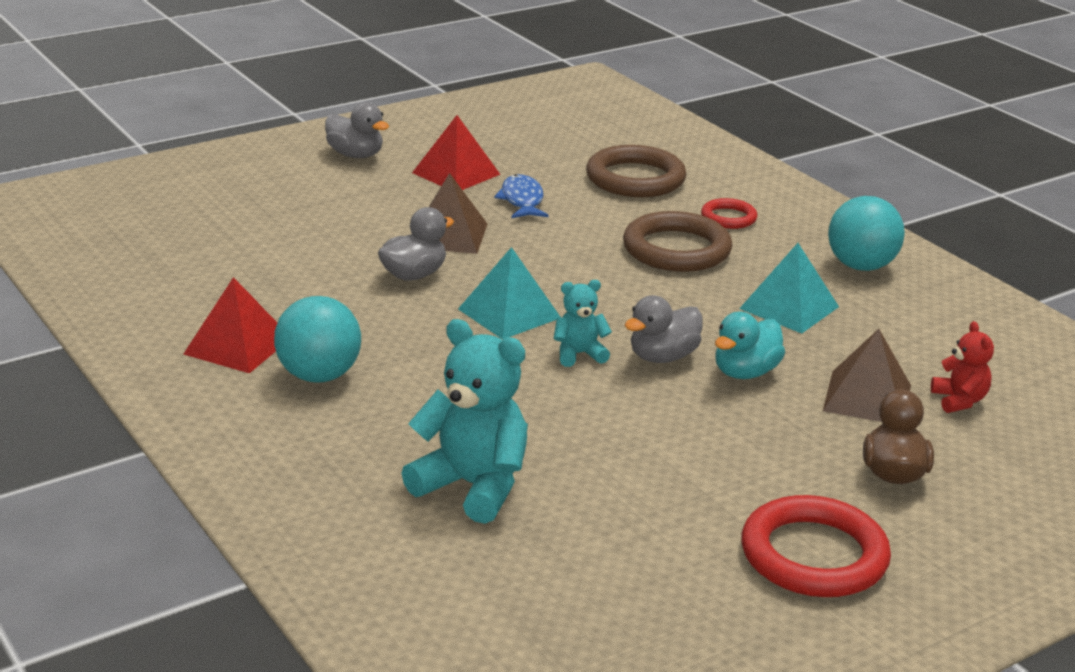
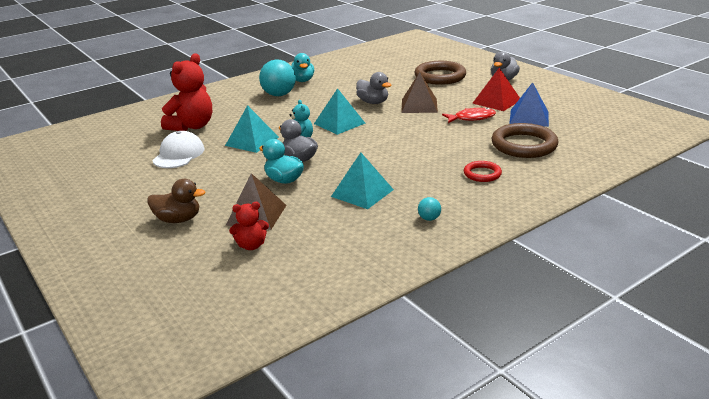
camera: 90 degrees right, 0 degrees up
(238, 345) = (302, 80): red pyramid -> turquoise duck
(473, 486) = (192, 126): turquoise teddy bear -> red teddy bear
(522, 200) = (471, 118): blue fish -> red fish
(534, 161) = (529, 118): none -> blue pyramid
(573, 406) = (252, 141): none -> turquoise pyramid
(625, 493) = (179, 154): none -> white cap
(676, 249) = (428, 159): brown ring -> brown ring (440, 76)
(814, 555) = (117, 196): red ring -> none
(861, 266) = (429, 218): turquoise ball -> turquoise ball, size x0.44

